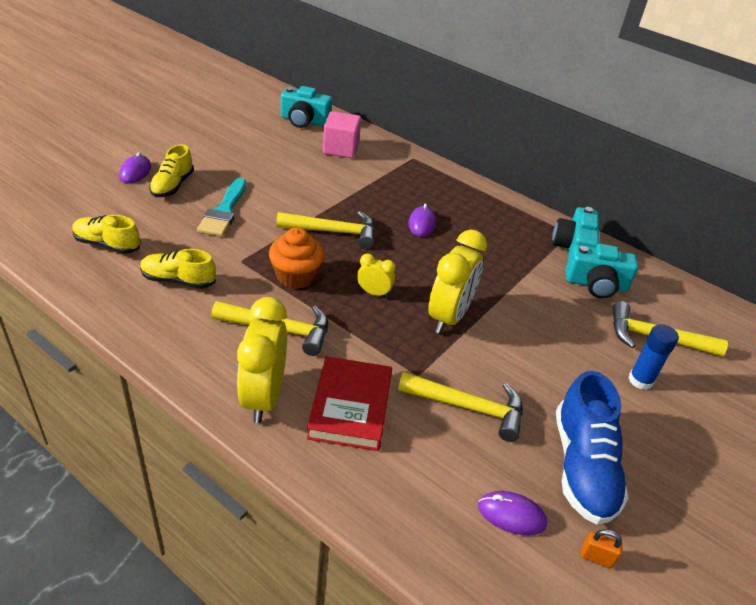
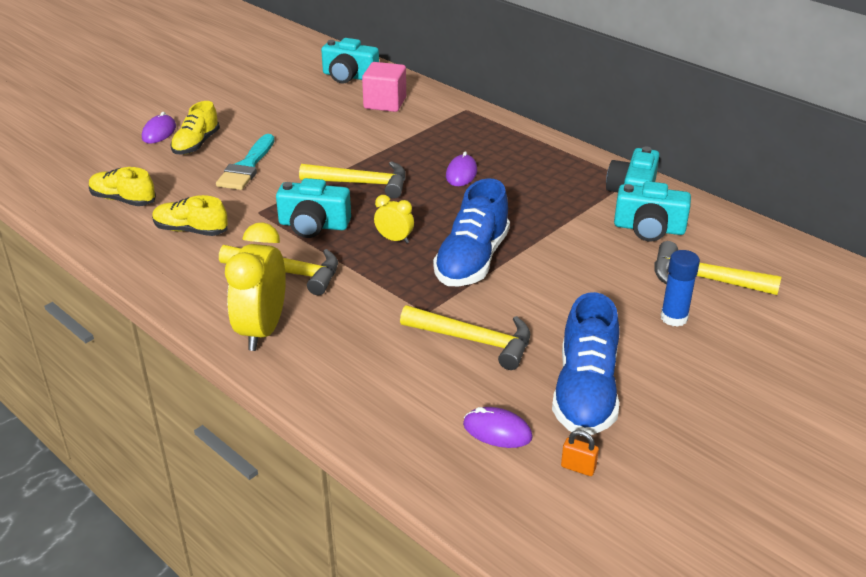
camera: 10 degrees right, 5 degrees down
(296, 276) = (313, 225): orange cupcake -> turquoise camera
(350, 407) = (349, 339): red book -> none
(449, 317) = (472, 260): yellow clock -> blue shoe

